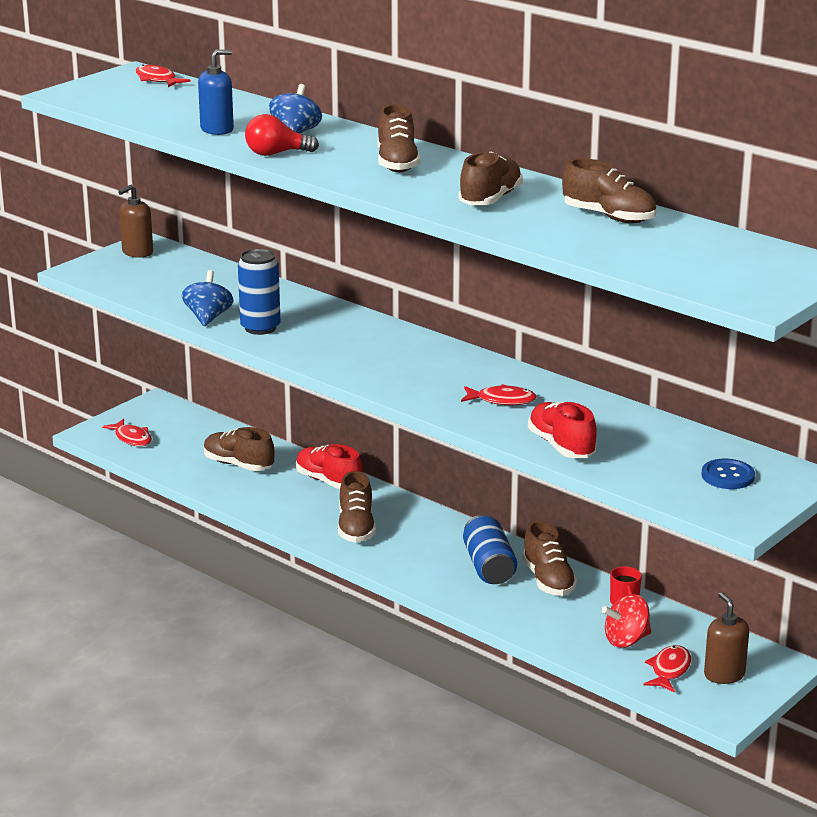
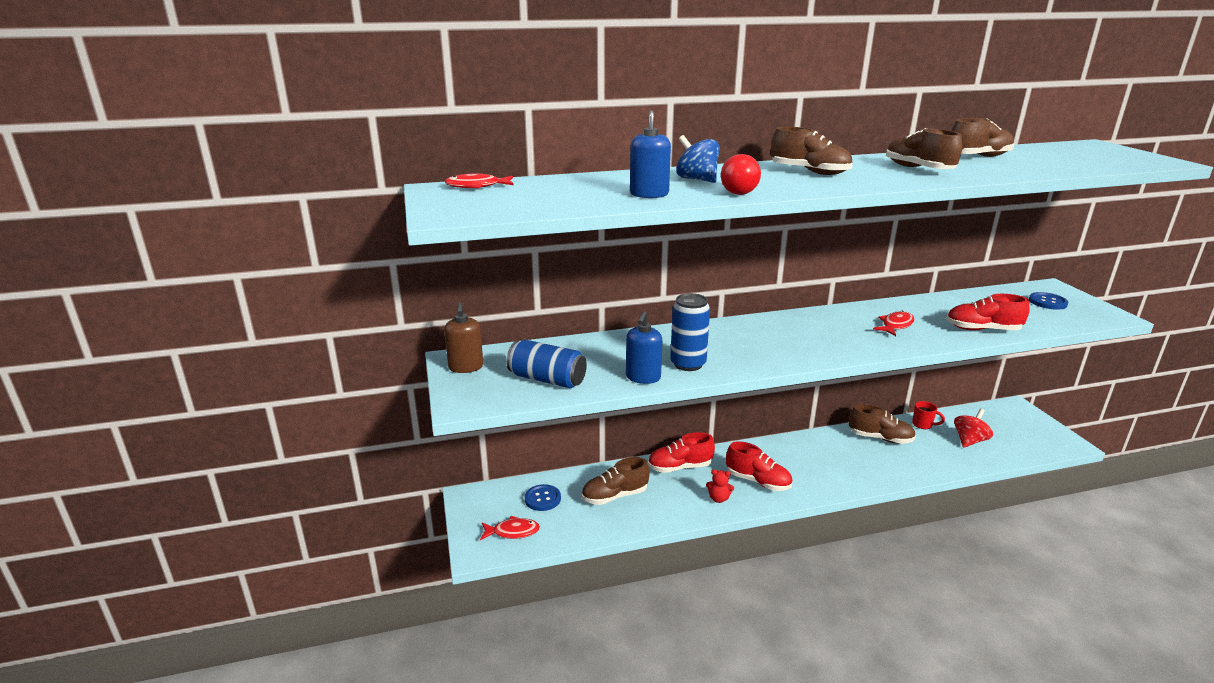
camera: 55 degrees left, 0 degrees up
(193, 434) = (542, 499): none -> blue button
(208, 317) = (643, 377): blue spinning top -> blue soap dispenser
(298, 515) = (718, 498): none -> red teddy bear
(356, 528) = (758, 481): brown shoe -> red shoe
(489, 566) = (849, 451): blue can -> blue can (547, 379)
(626, 640) = (969, 441): red spinning top -> red spinning top turned 150 degrees counterclockwise
(669, 670) = (1011, 440): red fish -> none
(724, 675) = (1022, 426): brown soap dispenser -> none

